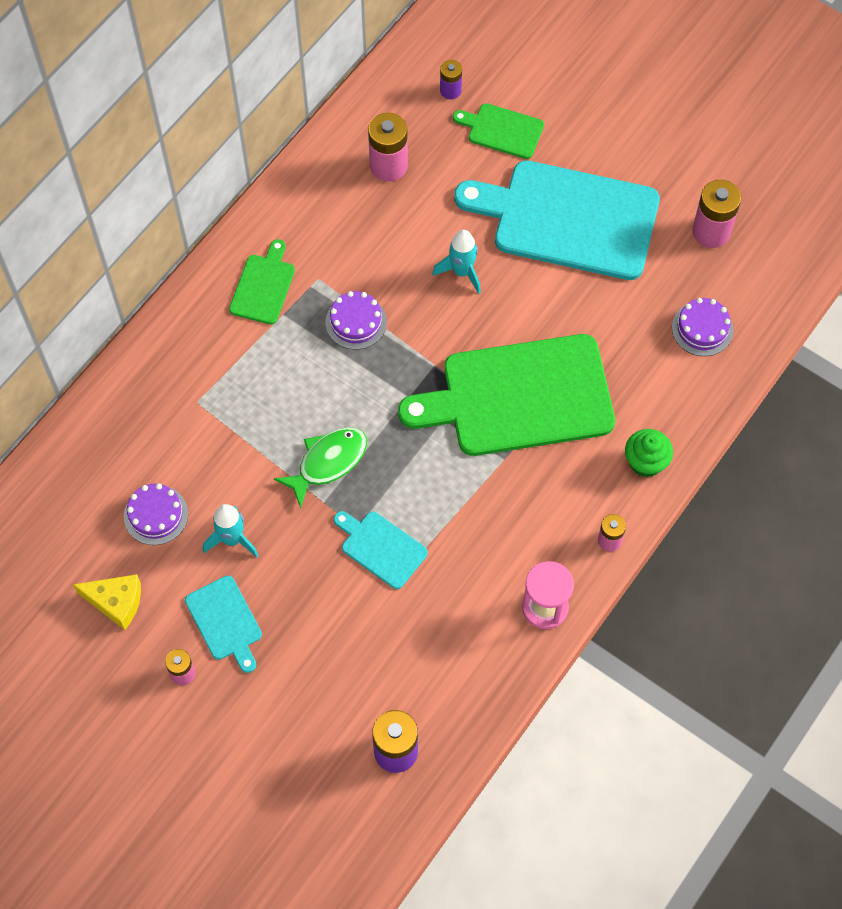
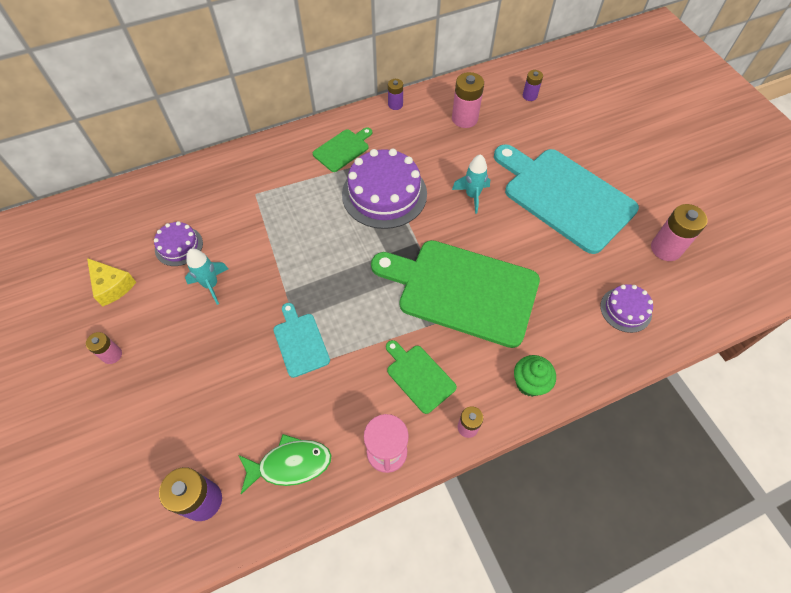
camera: 30 degrees right, 5 degrees down
(225, 621) = (165, 335): turquoise cutting board -> none
(287, 187) = (395, 105): none -> purple battery
(328, 462) = (306, 268): green fish -> green fish (290, 464)
(356, 322) = (384, 194): purple cake -> purple cake, size x1.91
(502, 130) = (550, 129): green cutting board -> green cutting board (419, 376)

